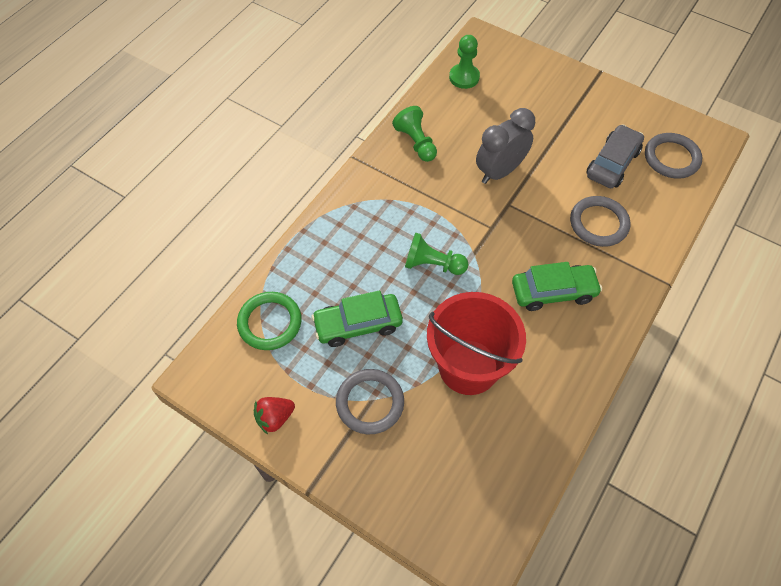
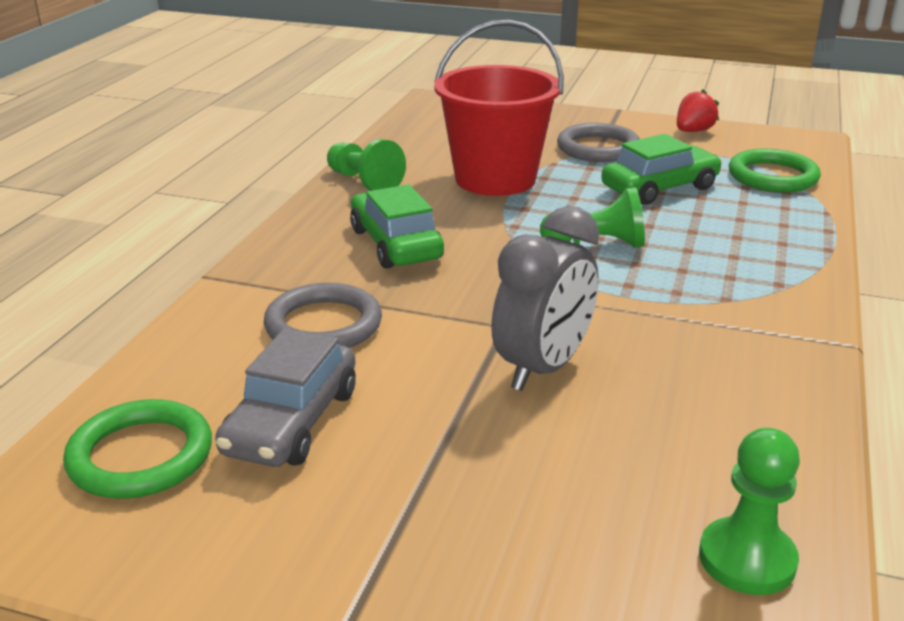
camera: 165 degrees right, 30 degrees down
(416, 142) = (751, 388): green pawn -> green pawn (364, 182)
(553, 292) = (396, 244): green car -> green car turned 90 degrees clockwise
(671, 158) = (140, 456): grey ring -> green ring

